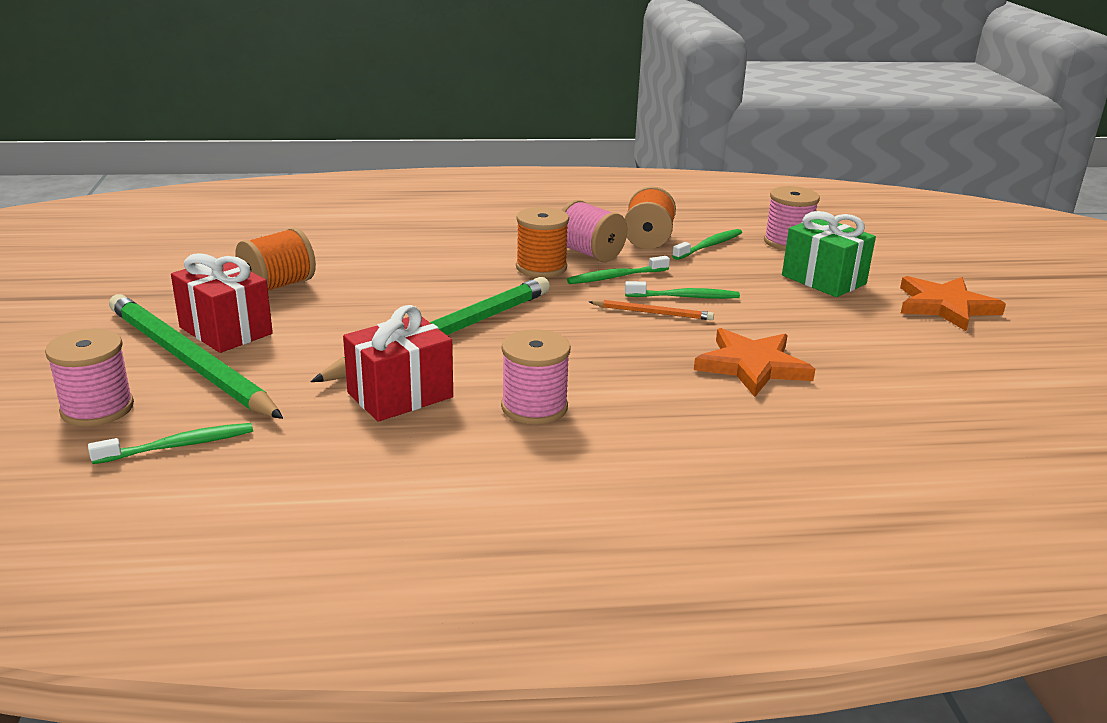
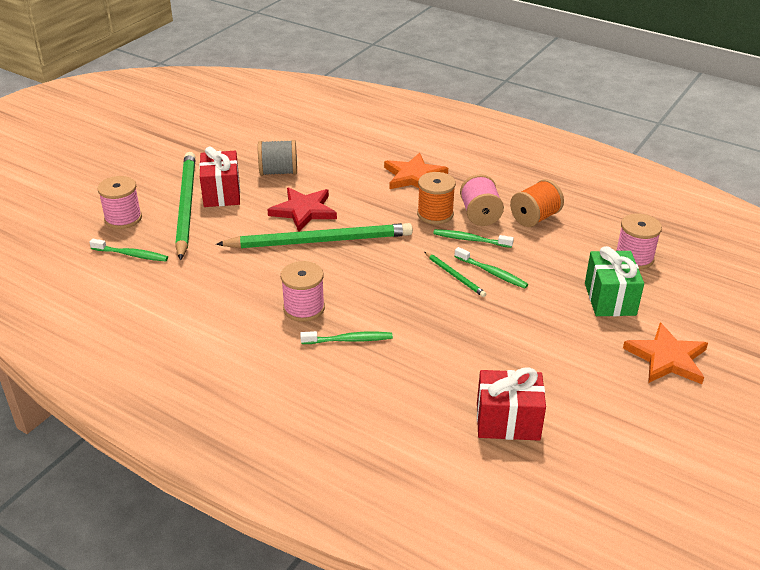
camera: 40 degrees right, 10 degrees up
(278, 285) = (278, 172): orange spool -> grey spool
(375, 313) = (303, 211): none -> red star
(400, 395) = (251, 270): red gift -> red gift (508, 421)
(653, 313) = (455, 276): orange pencil -> green pencil
(709, 246) = (570, 239): green toothbrush -> green toothbrush (349, 340)
(752, 366) = (458, 339): orange star -> orange star (414, 176)

